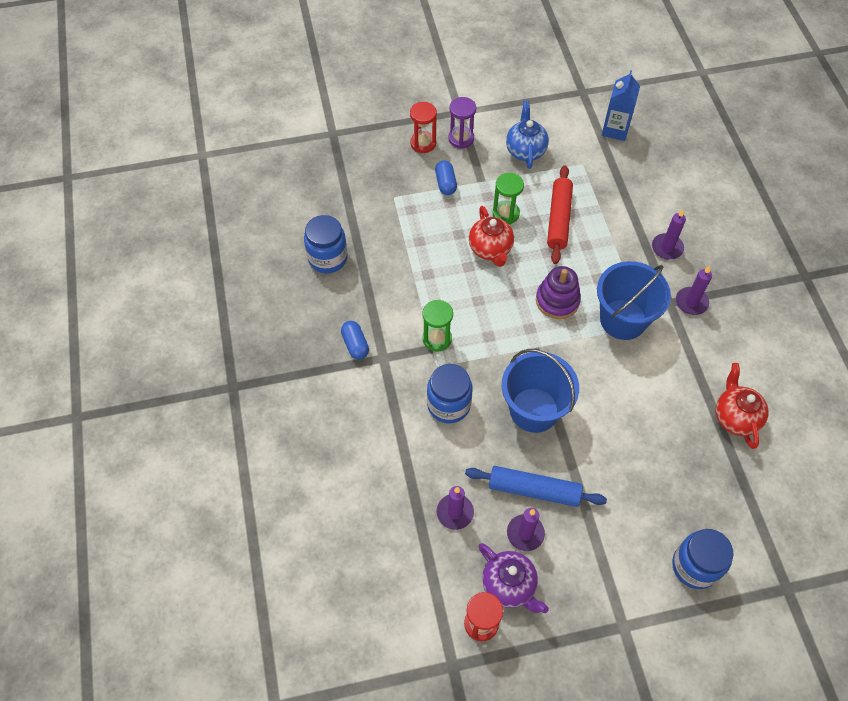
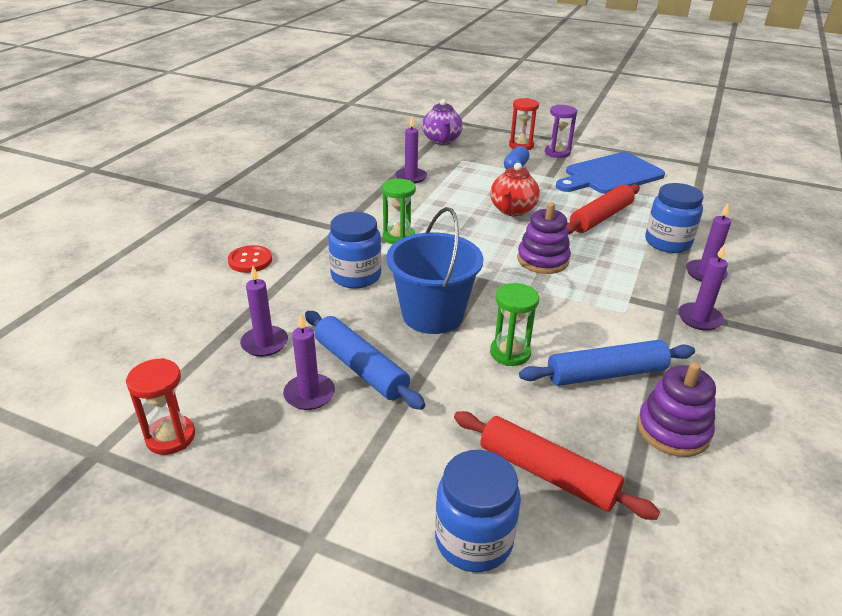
camera: 35 degrees right, 25 degrees down
(328, 258) = (369, 168): blue jar -> blue jar (667, 242)
(355, 345) = (327, 213): blue capsule -> none
(356, 440) = (250, 260): none -> red button
(374, 250) = (411, 177): none -> purple candle
(506, 213) = (551, 198): green hourglass -> green hourglass (510, 353)
(509, 585) = (239, 424): purple teapot -> purple teapot (442, 140)
(525, 150) = (610, 175): blue teapot -> blue cutting board
(615, 129) = (717, 192): blue carton -> none
(623, 319) = (602, 298): blue bucket -> none
(673, 394) = (606, 374): none -> blue rolling pin
(696, 496) = (547, 473): none -> red rolling pin
(735, 417) = (673, 430): red teapot -> purple stacking toy

